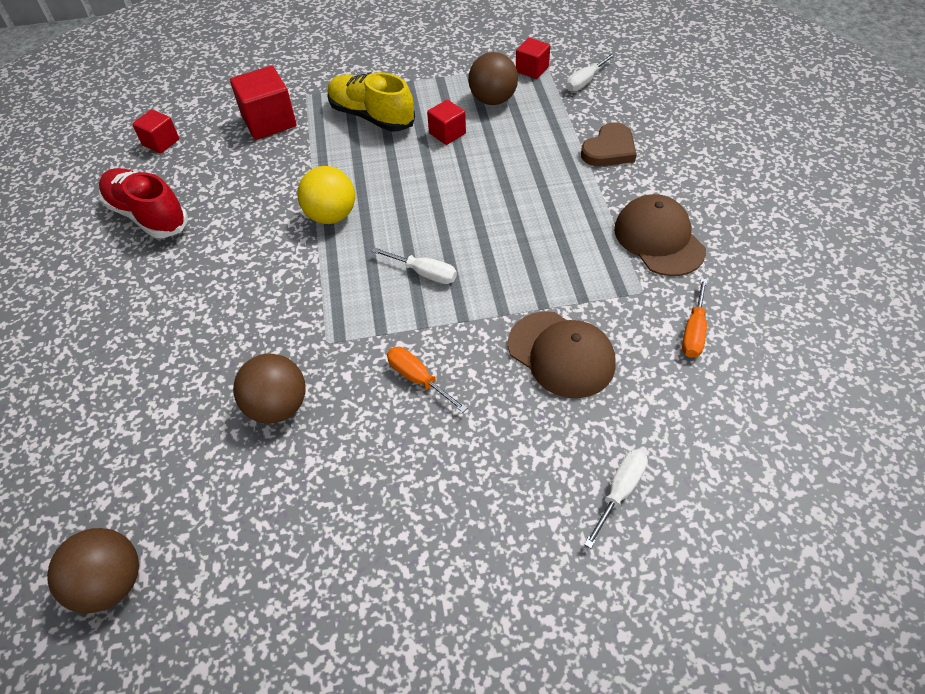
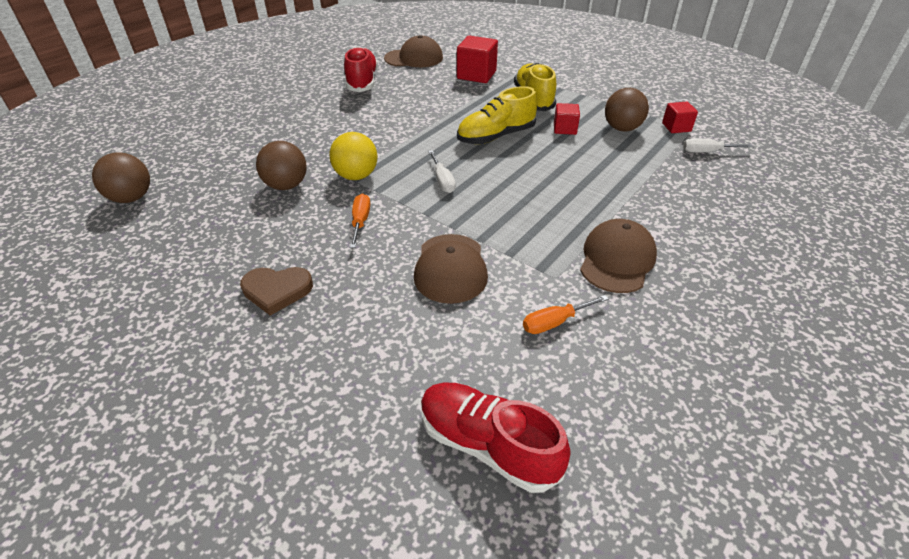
camera: 45 degrees right, 10 degrees down
(161, 142) = (414, 58): red cube -> brown cap
(331, 216) = (439, 128): yellow ball -> yellow ball (356, 176)
(399, 186) = (496, 136): none -> yellow shoe
(609, 149) = (663, 194): brown heart -> brown heart (277, 290)
(619, 492) = (366, 357): white screwdriver -> none
(786, 467) = (488, 445): none -> red shoe

